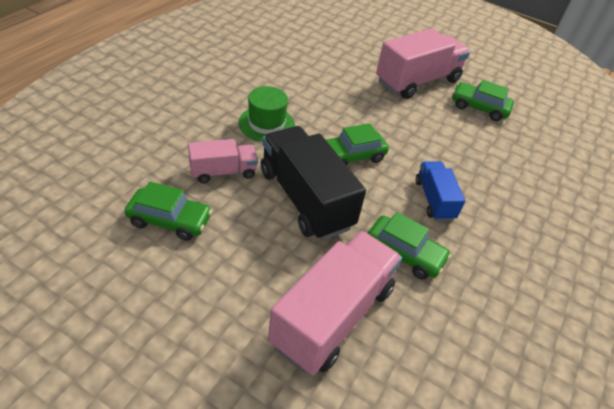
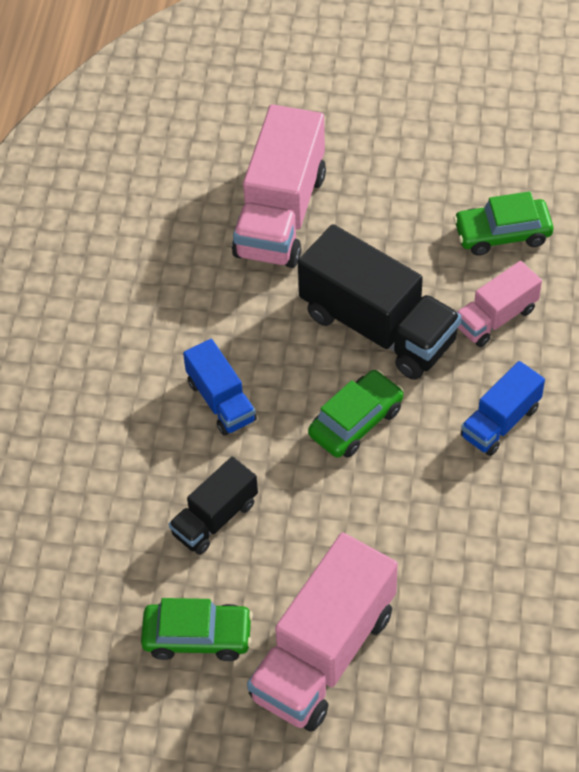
camera: 165 degrees right, 10 degrees up
(266, 124) = (500, 422): green hat -> blue truck
(404, 253) = (234, 309): green car -> none
(456, 146) = (215, 518): none -> black truck

